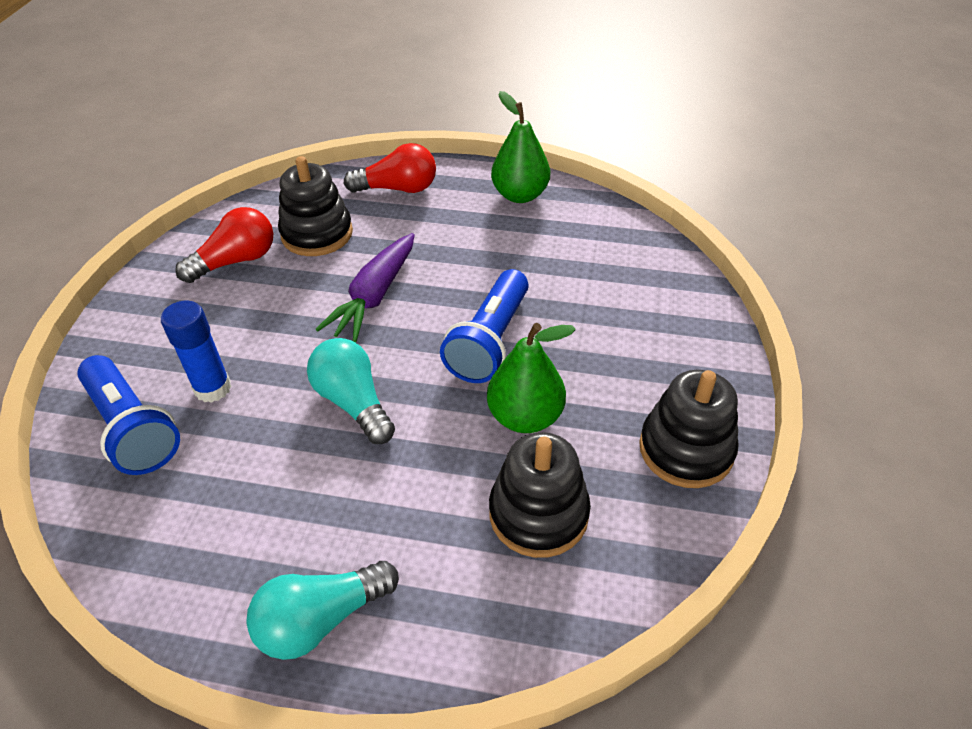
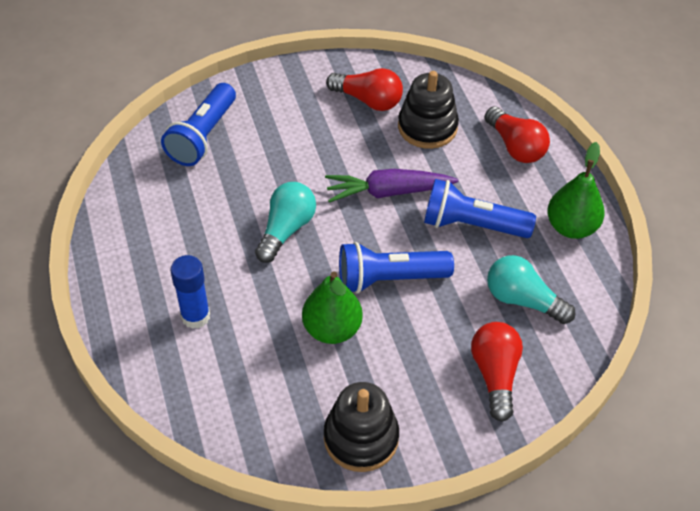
camera: 60 degrees right, 5 degrees up
(213, 388) = (253, 154): blue glue stick -> blue glue stick (195, 316)
(321, 619) = (130, 293): turquoise light bulb -> turquoise light bulb (523, 300)
(467, 254) = (472, 225): none -> blue flashlight
(538, 513) = (256, 369): black stacking toy -> none
(658, 312) = (495, 375): none -> red light bulb

